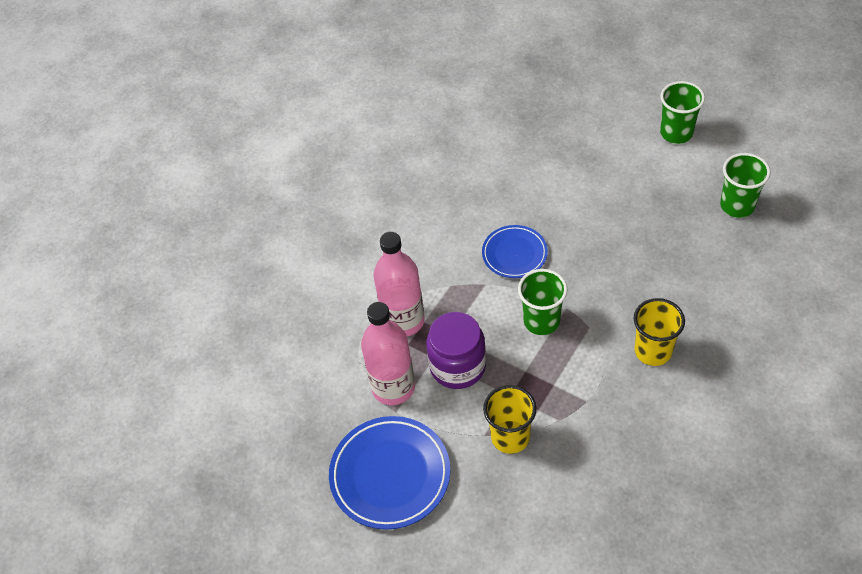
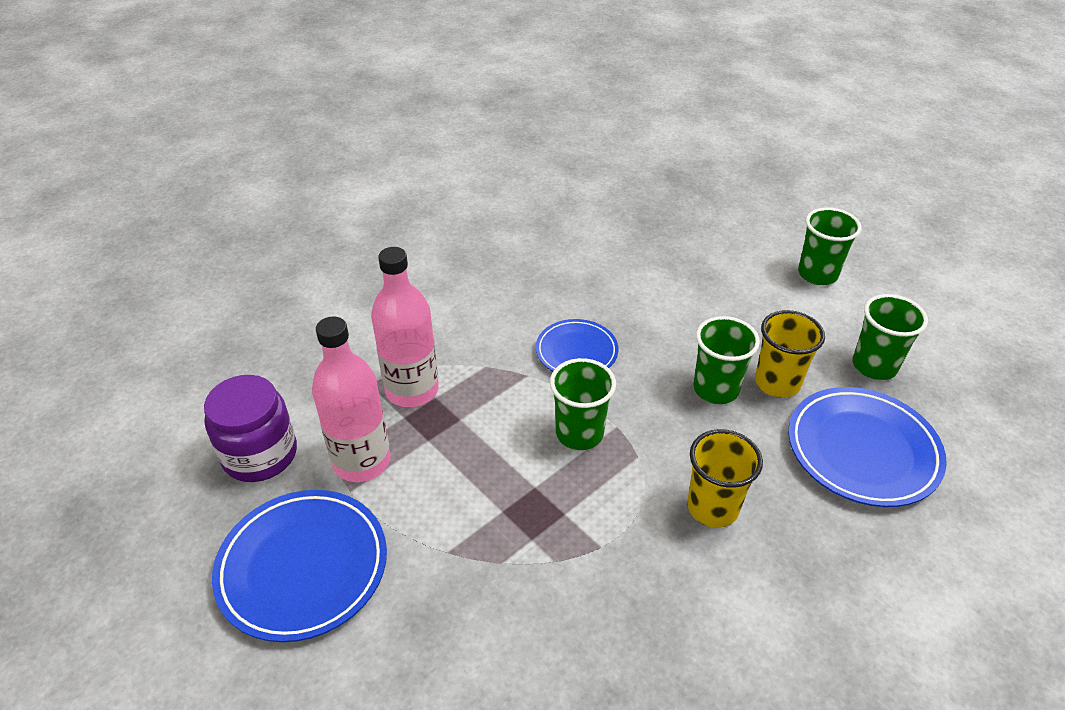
camera: 10 degrees right, 10 degrees down
(457, 366) = (452, 458): purple jar -> purple jar (260, 454)
(510, 437) = (480, 564): yellow cup -> yellow cup (777, 383)
(628, 257) = (715, 389): none -> green cup
(743, 278) = (862, 450): none -> blue plate

